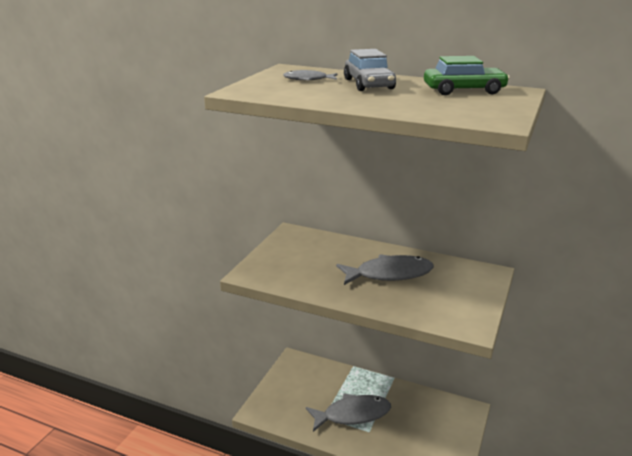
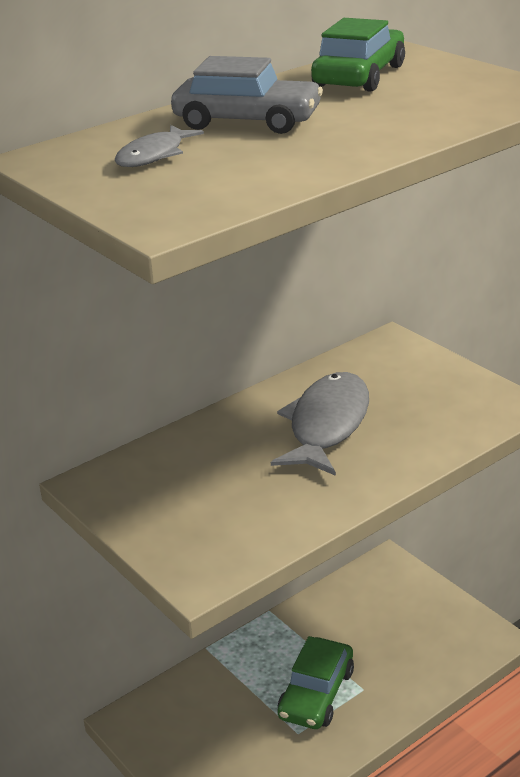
camera: 60 degrees left, 5 degrees up
(353, 414) = (316, 694): grey fish -> green car

